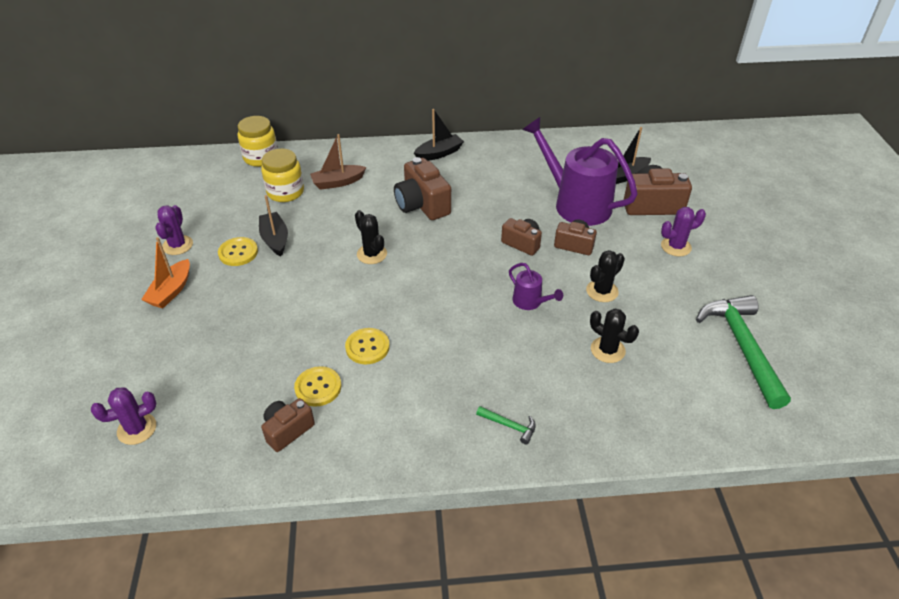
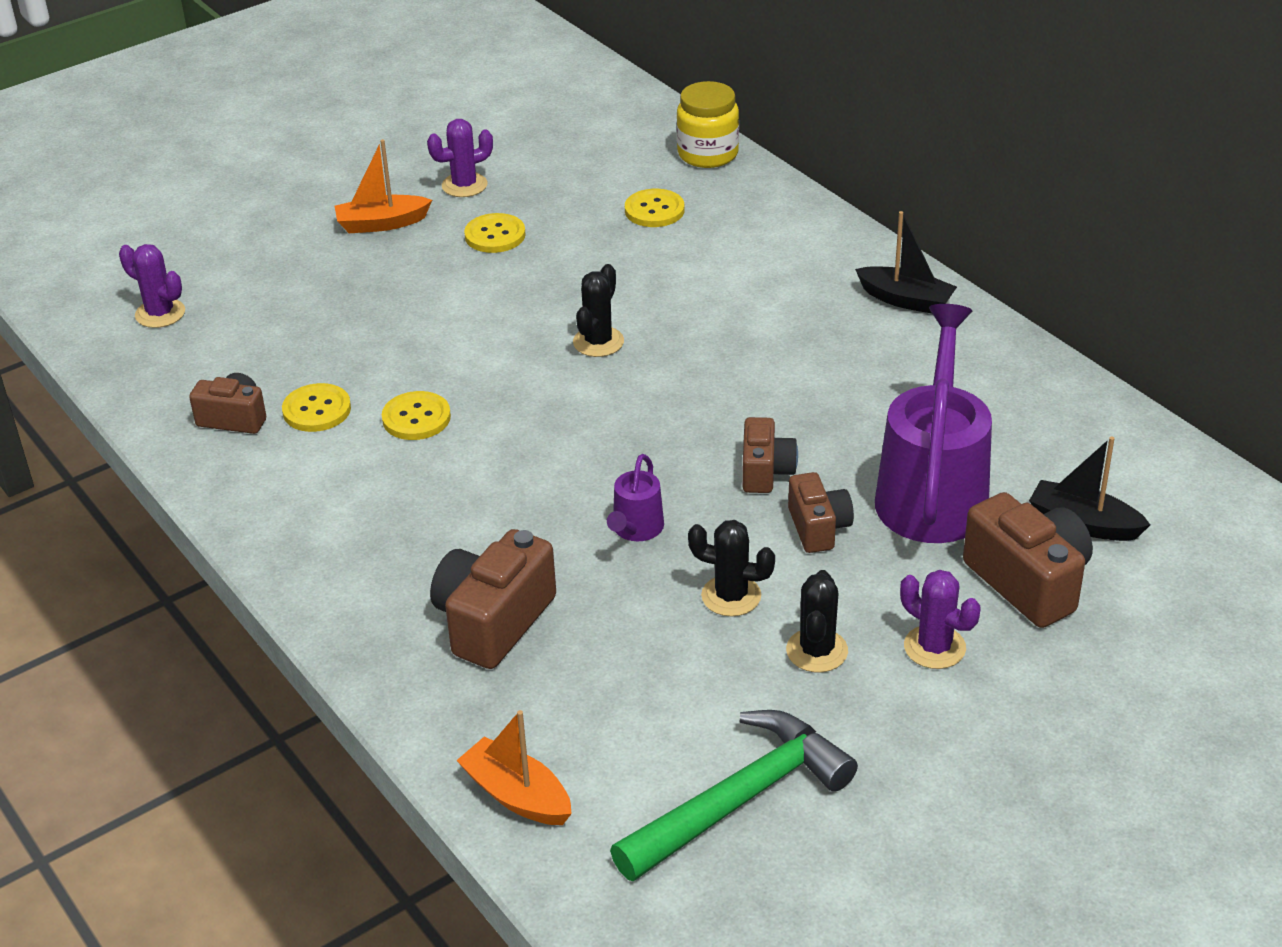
camera: 60 degrees right, 5 degrees down
(275, 239) = (549, 250): black boat -> none
(285, 192) = (654, 210): yellow jar -> yellow button
(338, 182) = (725, 242): brown boat -> none
(422, 205) = (756, 338): brown camera -> brown camera (493, 621)
(509, 426) = (375, 598): green hammer -> none
(607, 350) = (600, 645): black cactus -> black cactus (817, 651)
(701, 427) = (517, 795): none -> orange boat

